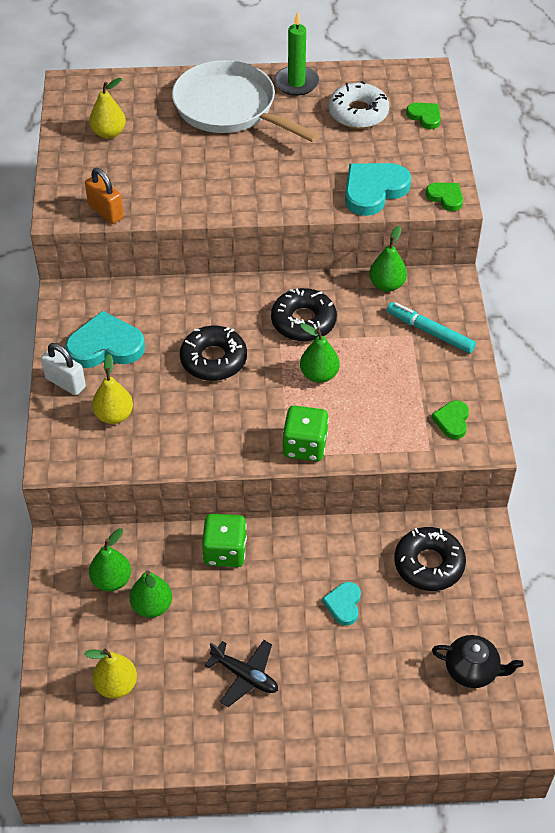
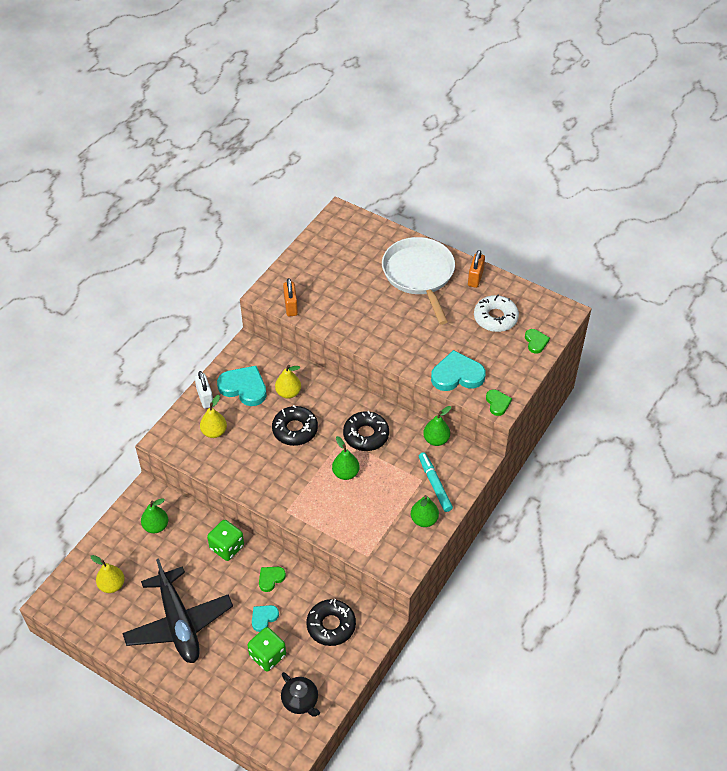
camera: 35 degrees right, 0 degrees up
(109, 133) = (335, 256): yellow pear -> yellow pear (288, 393)
(152, 606) = (164, 554): green pear -> green pear (424, 520)
(245, 676) = (178, 623): black plane -> black plane, size x2.10
(296, 83) = (475, 278): green candle -> orange padlock
(305, 446) = (300, 511): green dice -> green dice (267, 655)
(452, 421) = (397, 547): green heart -> green heart (271, 579)

